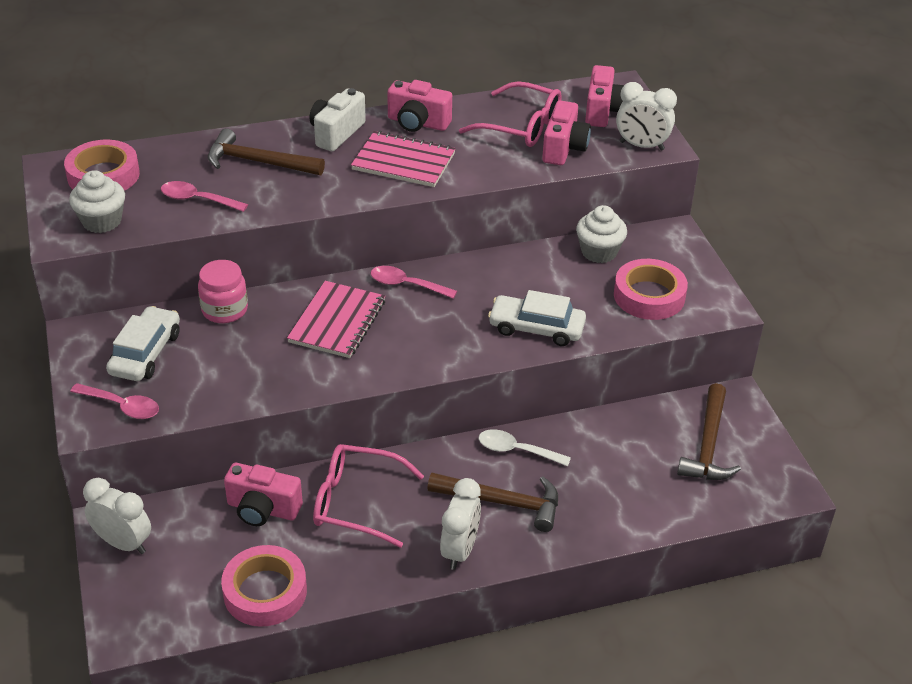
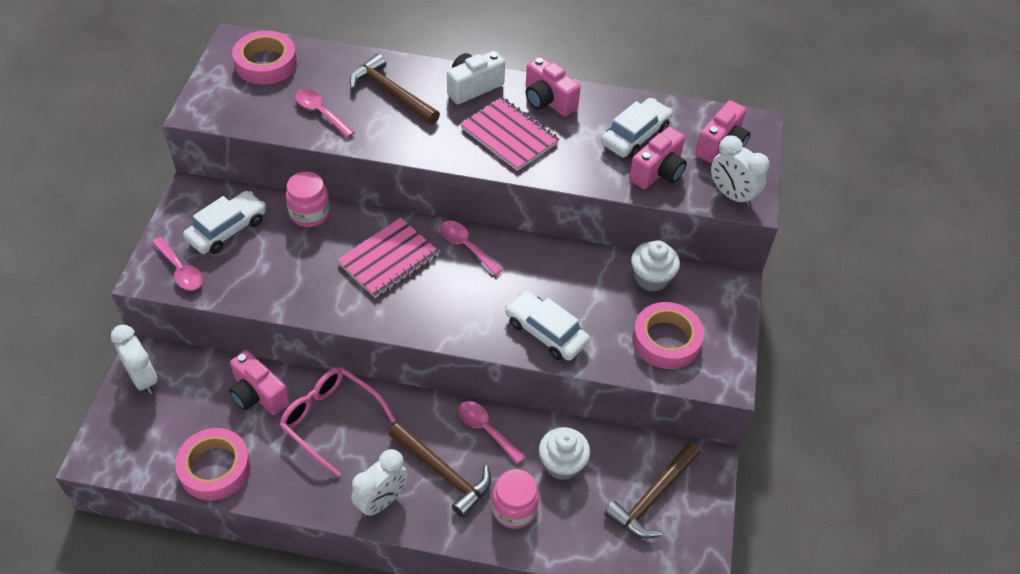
camera: 25 degrees right, 10 degrees up
(102, 221) = (236, 106): white cupcake -> white cupcake (562, 464)
(516, 450) = (486, 430): white spoon -> pink spoon
(521, 126) = (635, 135): pink glasses -> white car
(591, 505) = (514, 509): none -> pink jar

